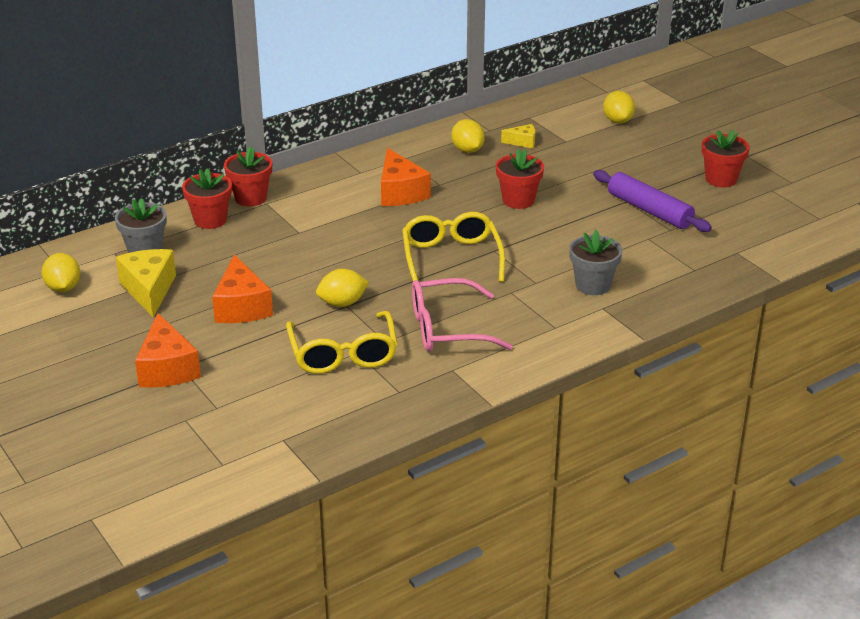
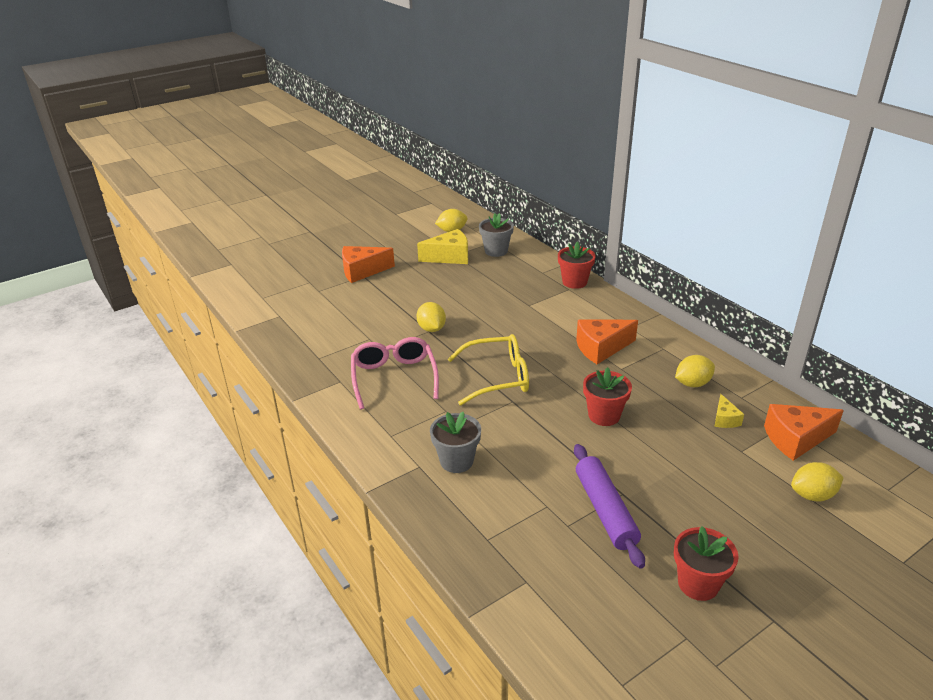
camera: 90 degrees right, 0 degrees up
(210, 220) = (540, 269): red flower pot -> none
(241, 307) = (429, 290): orange cheese -> orange cheese (795, 439)
(343, 354) = (367, 332): yellow glasses -> none
(649, 210) = (605, 510): purple rolling pin -> purple rolling pin turned 60 degrees counterclockwise

